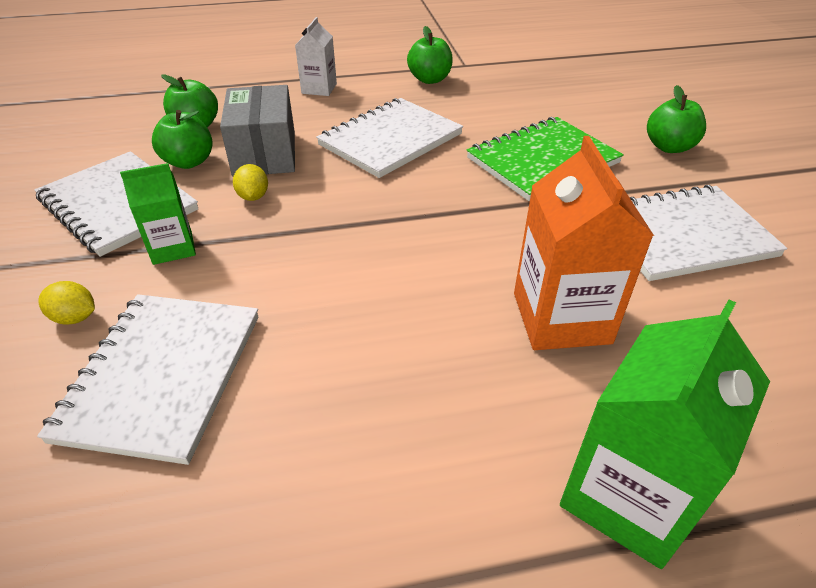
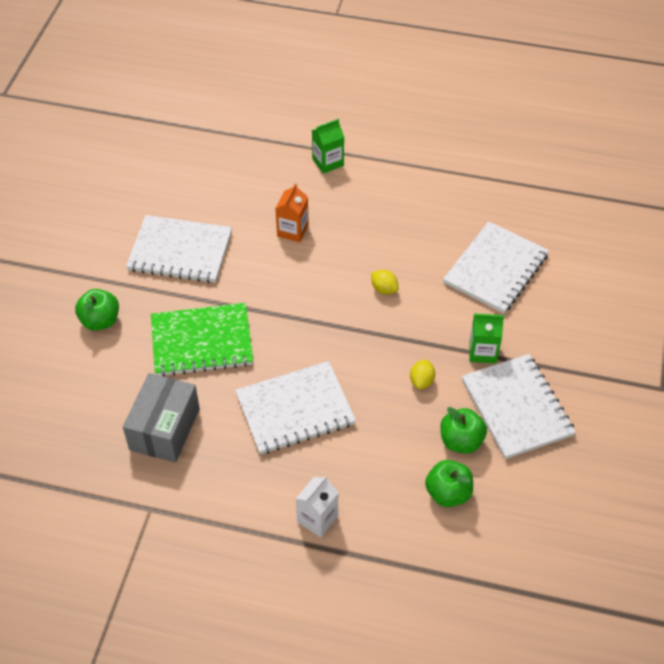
camera: 155 degrees left, 10 degrees up
(75, 317) = (539, 318): yellow lemon -> yellow lemon (384, 289)
(265, 153) = (399, 429): grey box -> grey box (164, 429)
(430, 79) = (204, 493): green apple -> none
(561, 318) = (292, 230): orange carton -> orange carton, size x0.58
(628, 496) = (328, 162): green carton -> green carton, size x0.58

